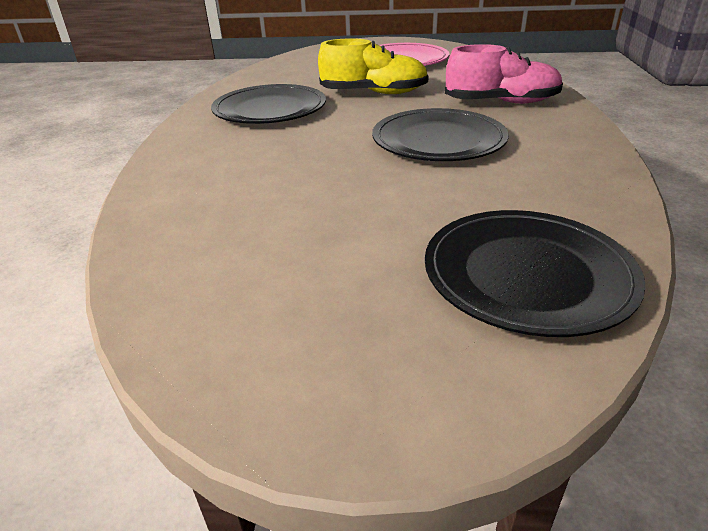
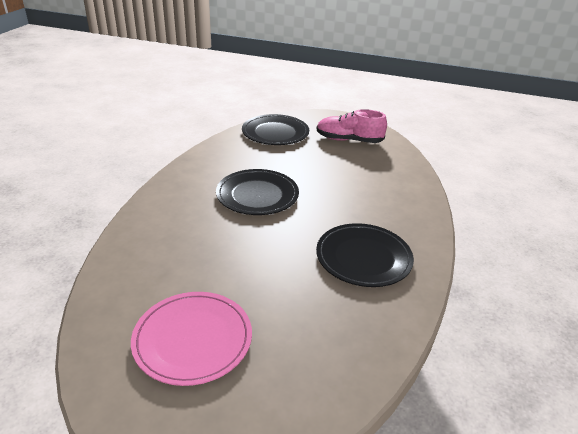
camera: 170 degrees left, 0 degrees up
(374, 93) = (268, 263): yellow shoe -> none
(501, 103) = (181, 223): pink shoe -> pink shoe (349, 140)

